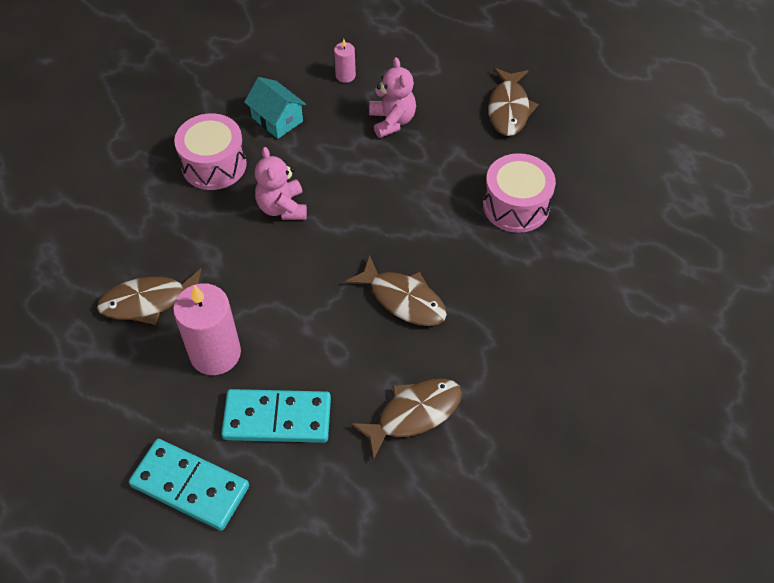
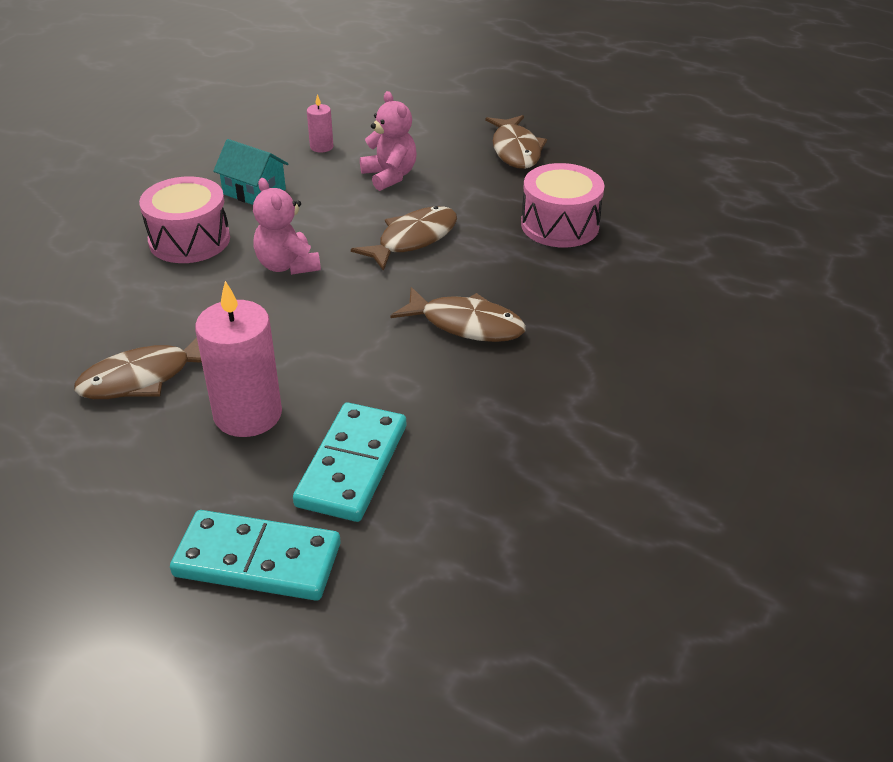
camera: 15 degrees left, 15 degrees down
(277, 418) = (352, 465): turquoise domino -> turquoise domino turned 60 degrees counterclockwise
(414, 414) = (525, 429): brown fish -> brown fish (413, 239)

